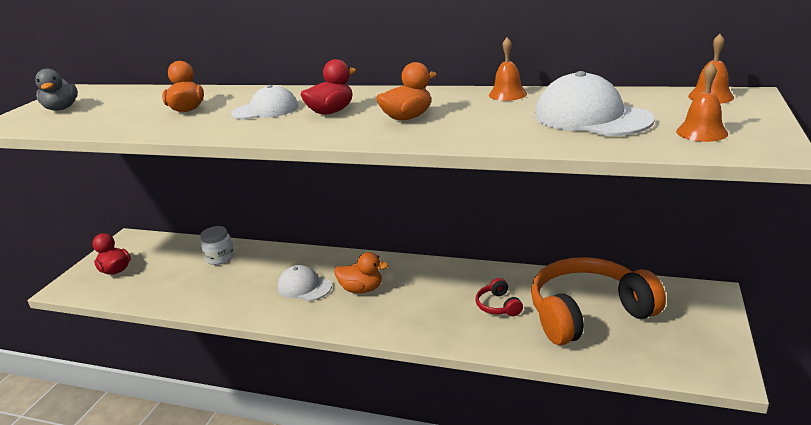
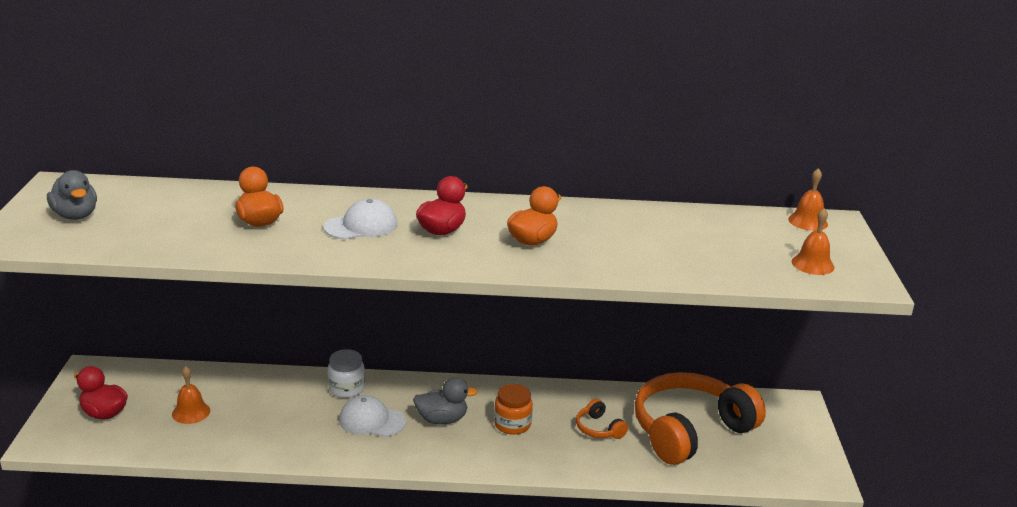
camera: 20 degrees left, 0 degrees up
(220, 258) = (242, 390): white jar -> white jar (346, 389)
(362, 289) = (442, 419): orange duck -> grey duck
(420, 297) = (512, 424): none -> orange jar
(498, 305) = (599, 428): red headphones -> orange headphones
(507, 94) = (618, 211): orange bell -> orange bell (191, 412)
(591, 117) = (712, 244): white cap -> none

